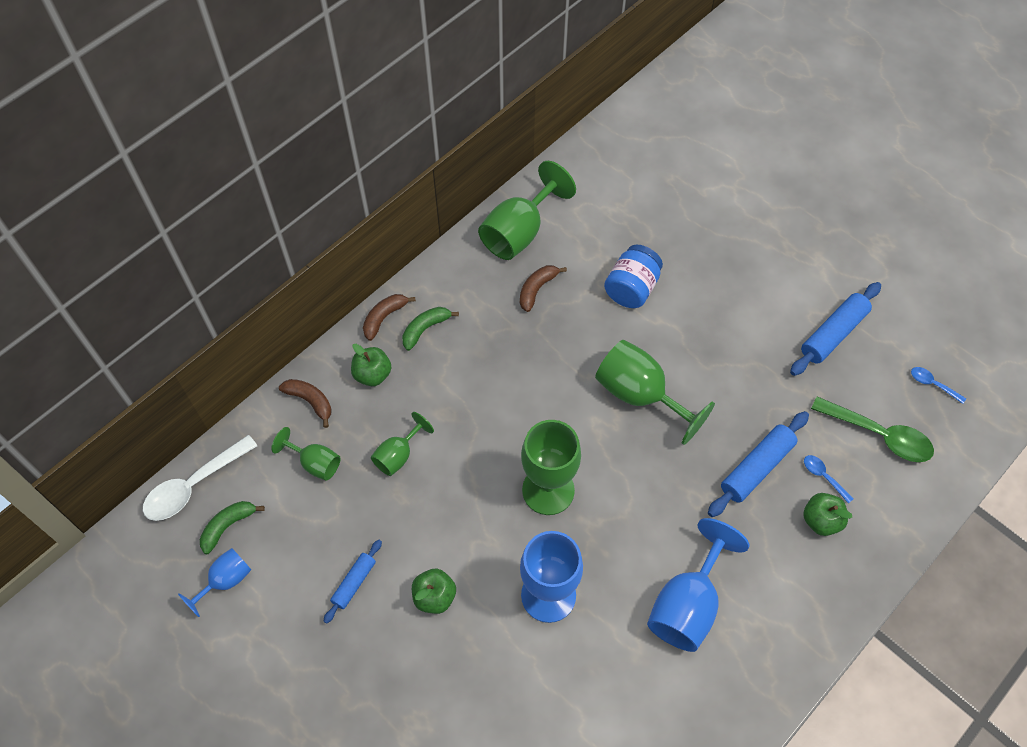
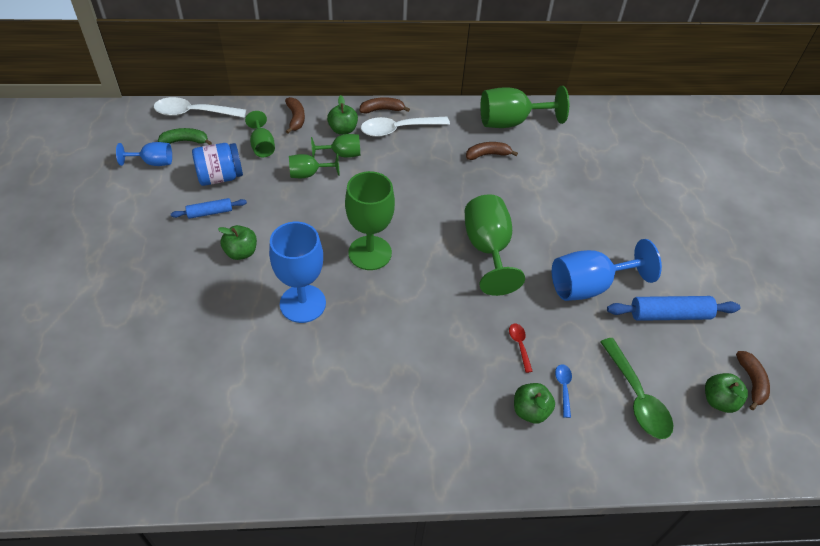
camera: 40 degrees right, 10 degrees down
(404, 405) = (342, 154): none -> green goblet
(425, 329) = (398, 129): green banana -> white spoon
(631, 288) = (550, 193): blue jar -> blue jar (220, 177)
(687, 604) = (379, 380): blue goblet -> blue goblet (589, 286)
(756, 468) = (519, 345): blue rolling pin -> red spoon
(932, 384) = (719, 400): blue spoon -> green apple
(938, 346) = (751, 382): none -> brown banana

